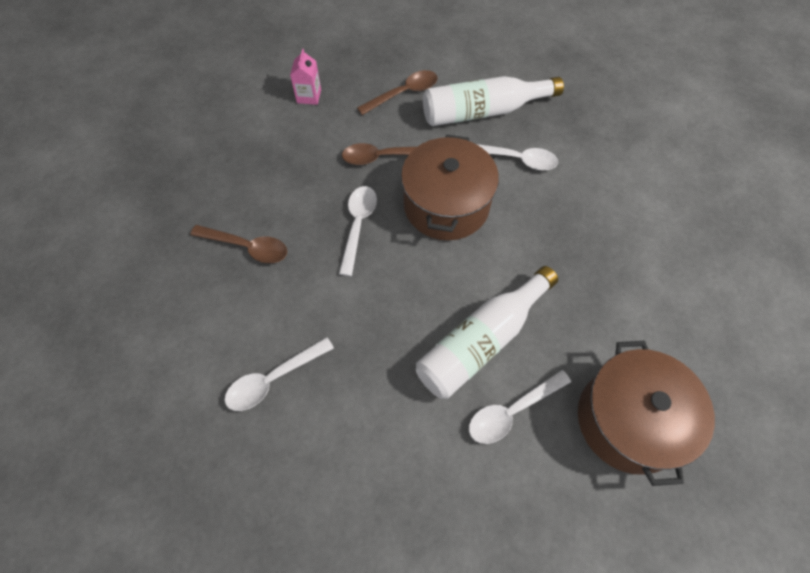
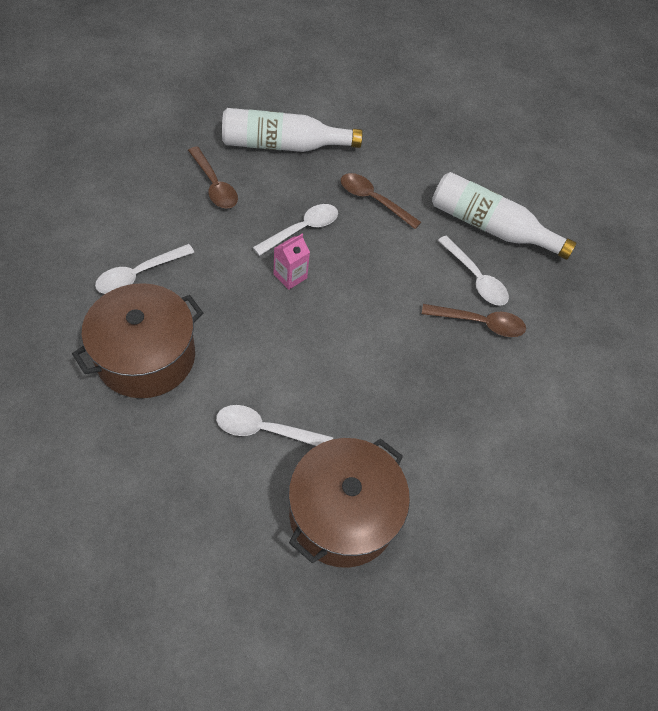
camera: 35 degrees right, 5 degrees down
(274, 379) = (139, 274): white spoon -> white spoon turned 45 degrees counterclockwise
(309, 96) = (367, 123): pink carton -> pink carton (290, 276)
(403, 93) = (441, 171): brown spoon -> brown spoon (479, 323)
(446, 205) = (381, 266): brown pot -> brown pot (146, 357)
(481, 341) = (299, 370): white bottle -> white bottle (283, 145)

